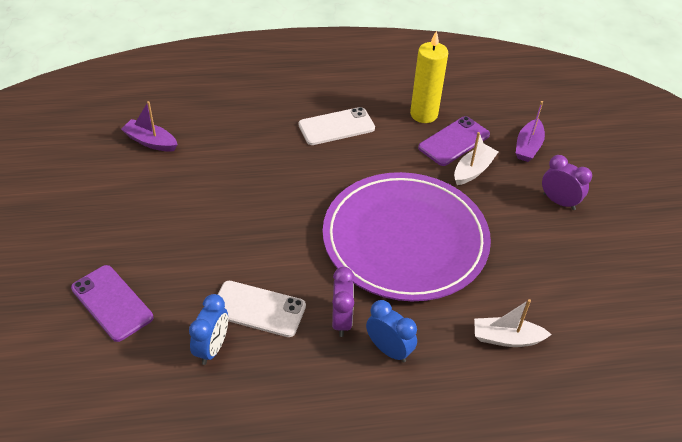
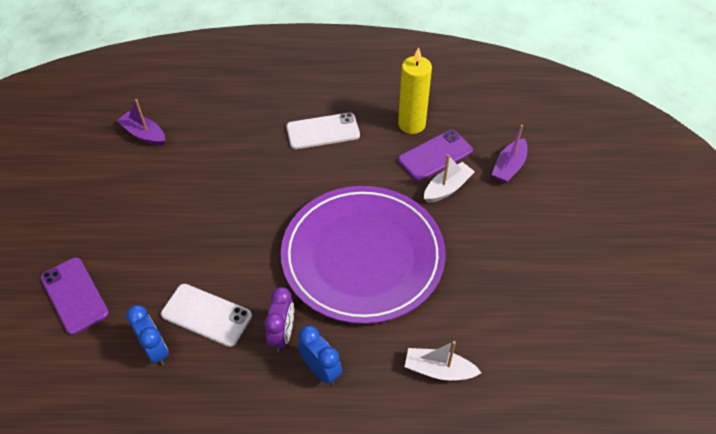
camera: 10 degrees right, 5 degrees up
(212, 348) = (155, 350): blue clock -> blue clock turned 60 degrees counterclockwise
(559, 201) = (526, 229): purple clock -> none

